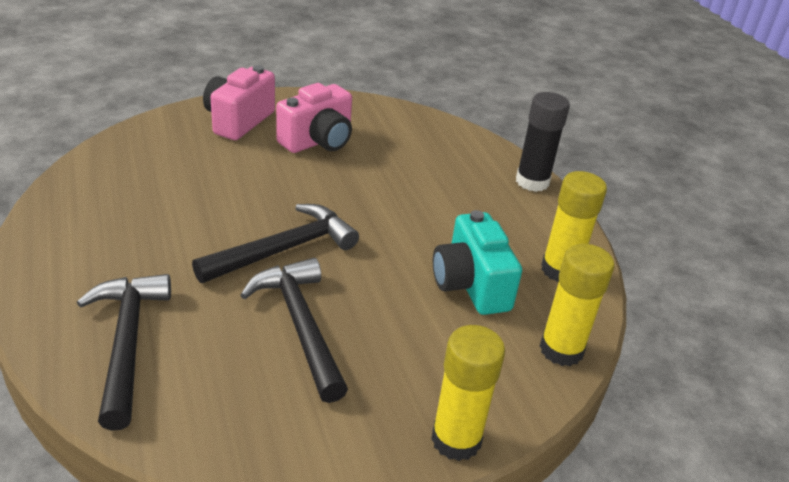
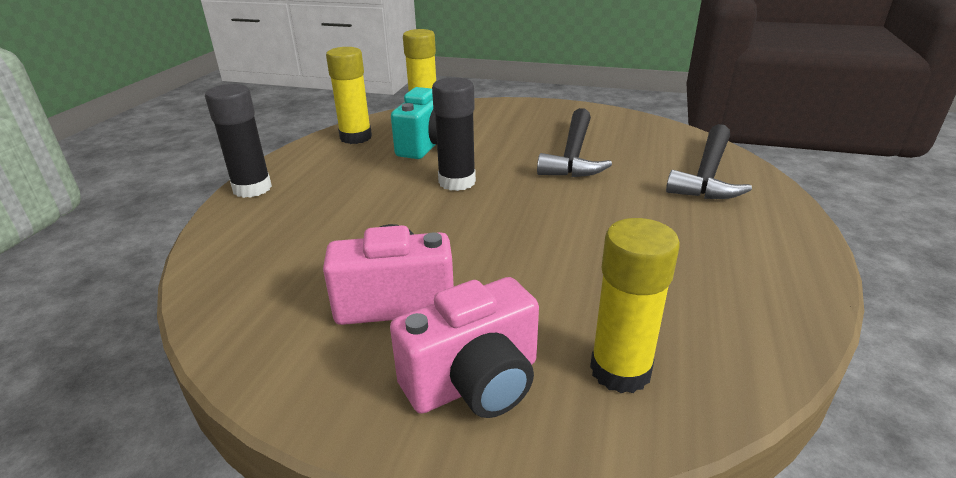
camera: 140 degrees left, 5 degrees down
(284, 249) = (548, 197): black hammer -> none
(383, 241) = (457, 182): none -> black glue stick
(456, 440) = (527, 104): yellow glue stick -> yellow glue stick (620, 370)

